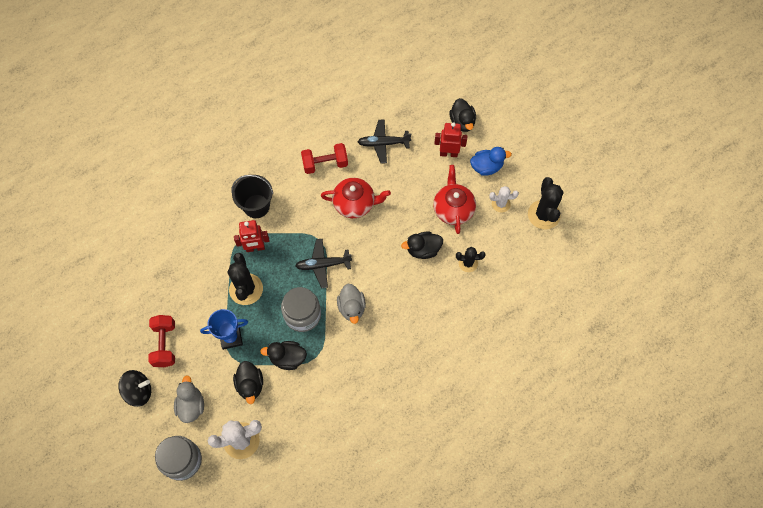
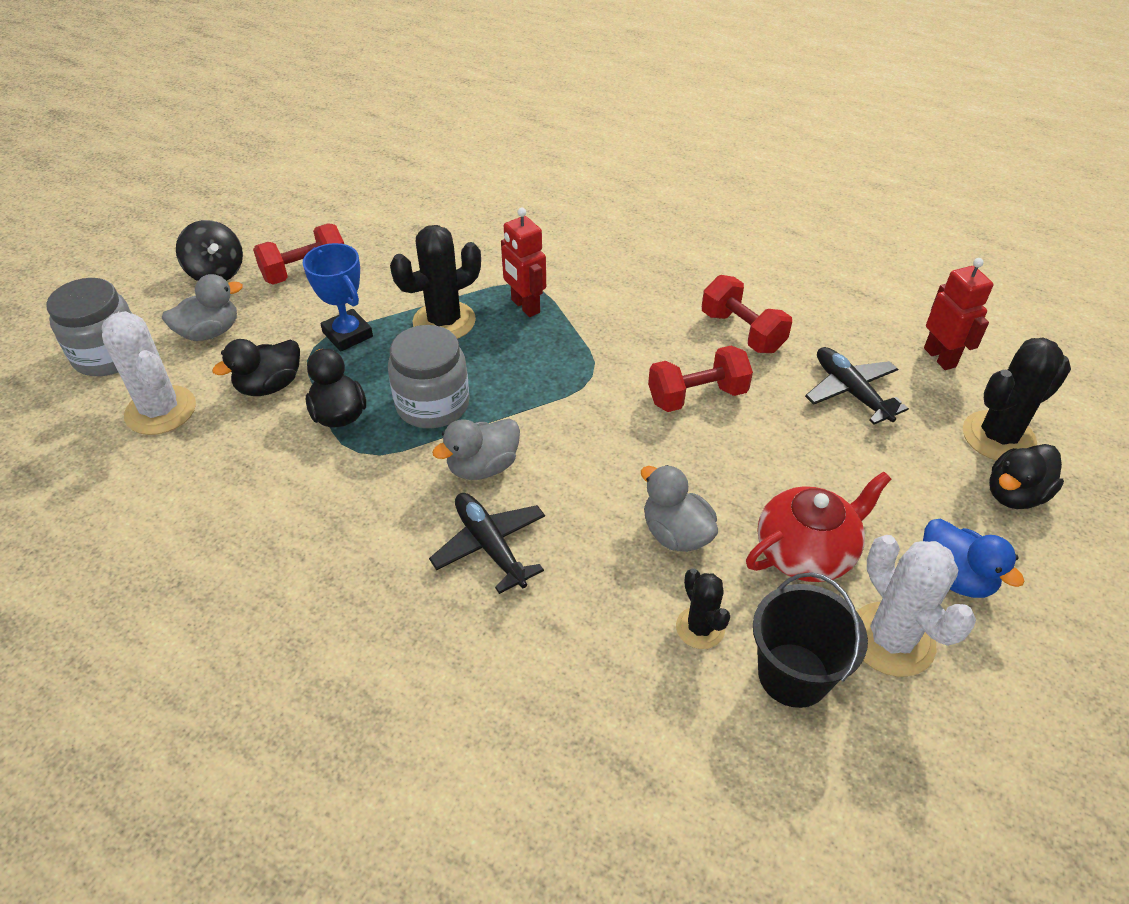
camera: 65 degrees right, 20 degrees down
(256, 206) = (600, 282): black bucket -> black bucket (793, 675)
(323, 265) = (546, 397): black plane -> black plane (490, 546)
(355, 204) = (697, 396): red teapot -> red dumbbell
(423, 250) = (676, 534): black duck -> grey duck
(448, 153) = (923, 497): red robot -> red robot (940, 357)
(500, 204) = (891, 639): white cactus -> white cactus, size x1.72
(543, 215) = (940, 747): black cactus -> black cactus (998, 437)

